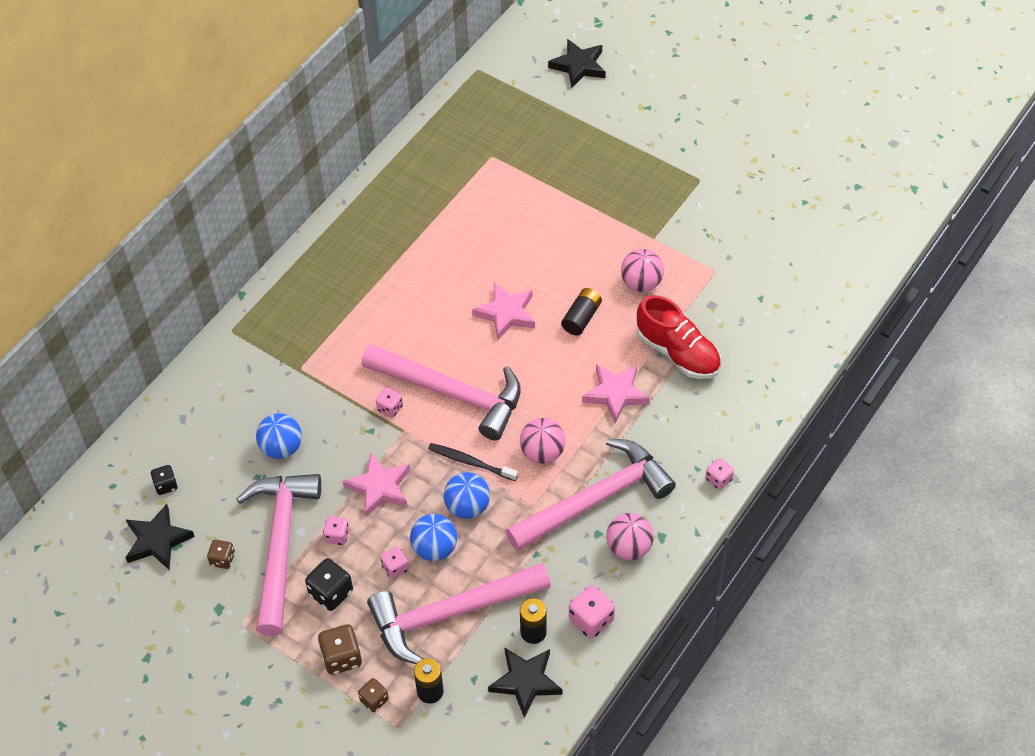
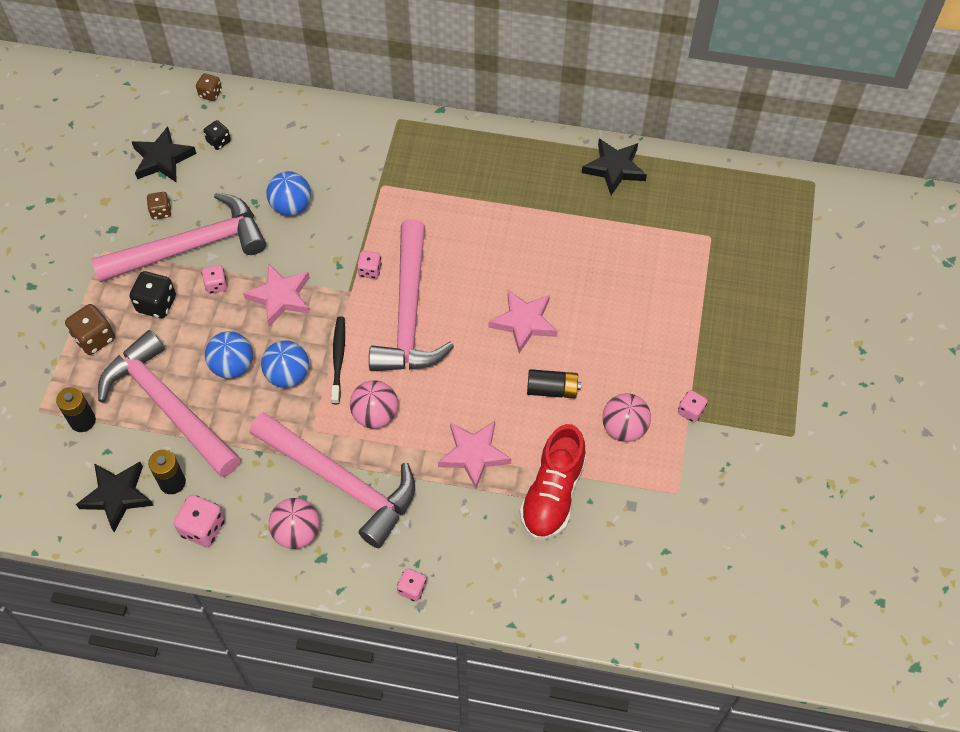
camera: 65 degrees right, 5 degrees up
(374, 700) = (60, 380): brown dice -> brown dice (210, 94)
(395, 568) = (200, 343): pink dice -> pink dice (690, 411)
(578, 66) = (877, 266): black star -> black star (614, 168)

